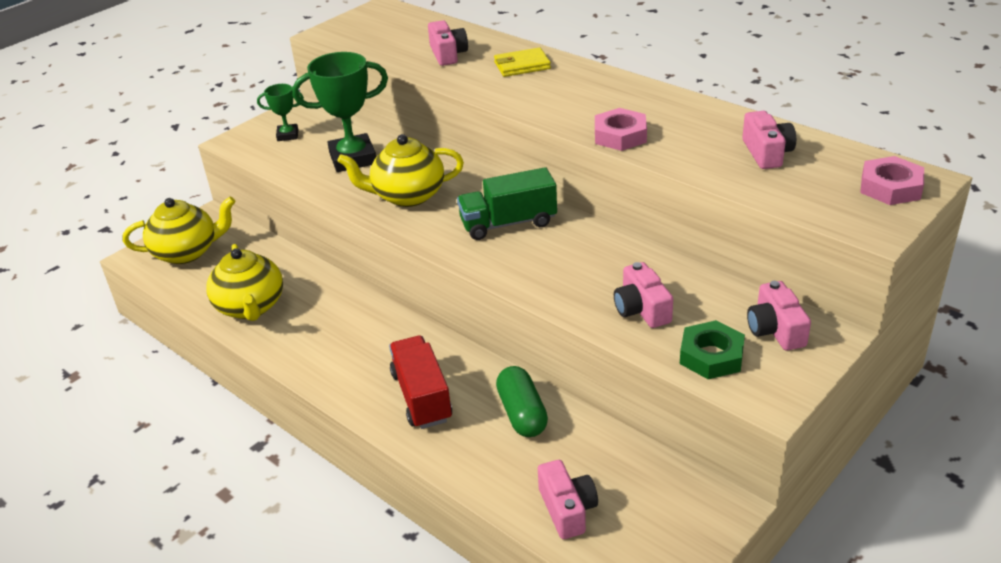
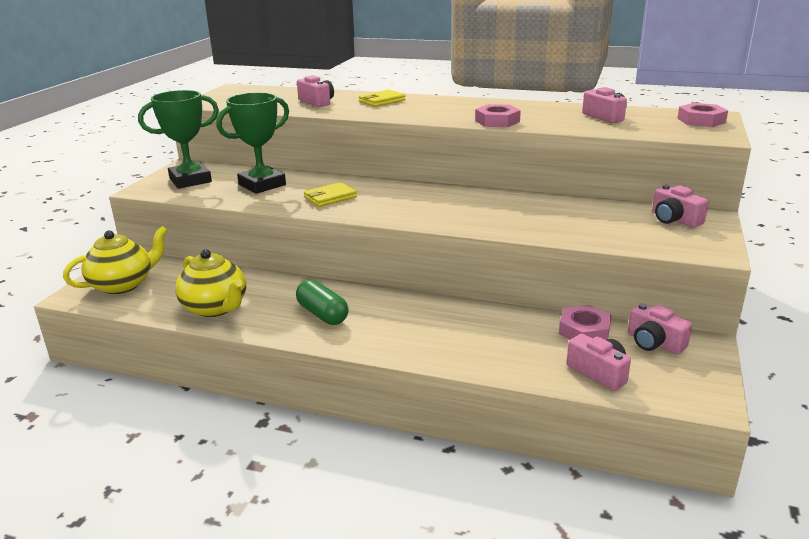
camera: 25 degrees left, 10 degrees down
(288, 135) = (190, 180): green trophy -> green trophy, size x1.94
(407, 196) = (330, 197): yellow teapot -> yellow wallet
(421, 397) = (419, 332): red truck -> none
(508, 223) = (427, 199): green truck -> none
(522, 413) = (508, 325): green capsule -> green capsule (322, 314)
(599, 446) = (584, 330): none -> pink nut
(641, 309) = (575, 225): pink camera -> pink camera (654, 342)
(711, 356) = (650, 239): green nut -> none

